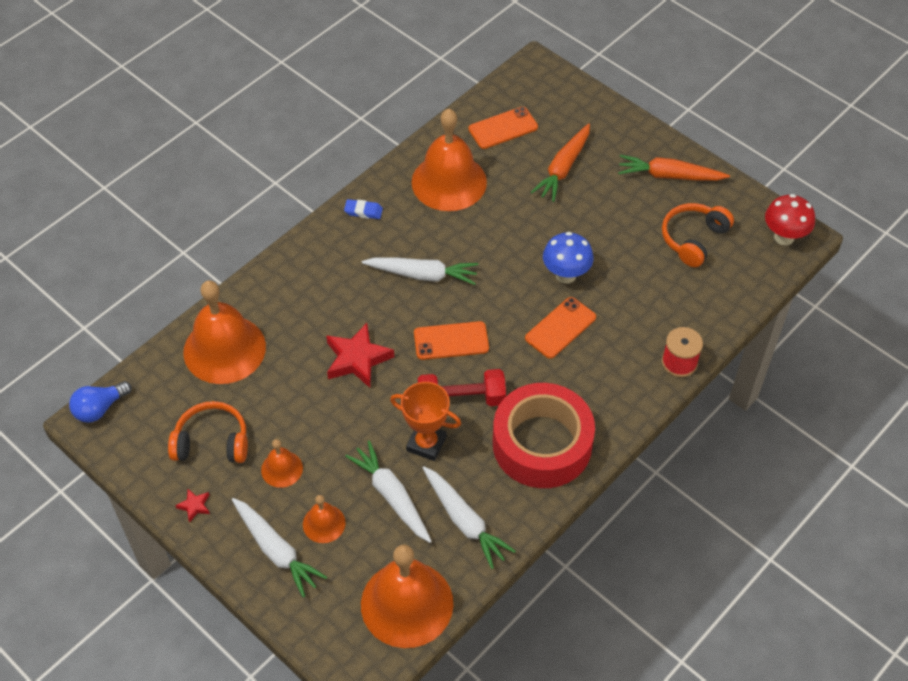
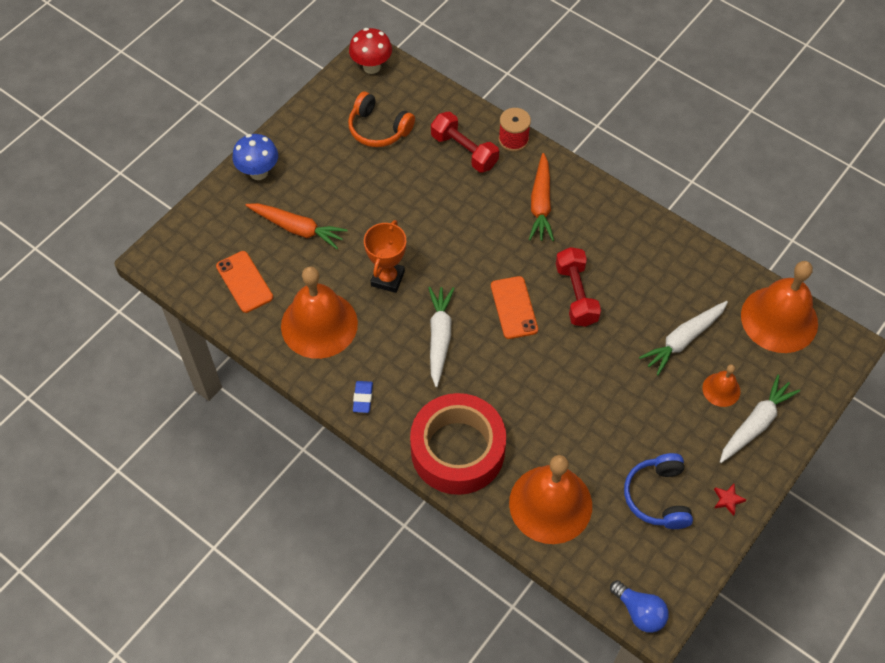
camera: 95 degrees left, 5 degrees up
(212, 442) = (658, 497): orange headphones -> blue headphones
(282, 469) = (674, 431): orange bell -> none
(357, 359) = (545, 383): red star -> none
(426, 444) = (626, 318): orange trophy -> orange trophy (387, 278)
(464, 521) = (695, 284): white carrot -> none
(542, 444) = (610, 233): red tape -> red tape (457, 450)
(560, 328) = (488, 224): orange phone -> none
(566, 275) = (428, 222): blue mushroom -> blue mushroom (258, 172)
(662, 314) = (464, 151): none -> red dumbbell
(669, 176) = (304, 146): orange carrot -> orange carrot (541, 204)

